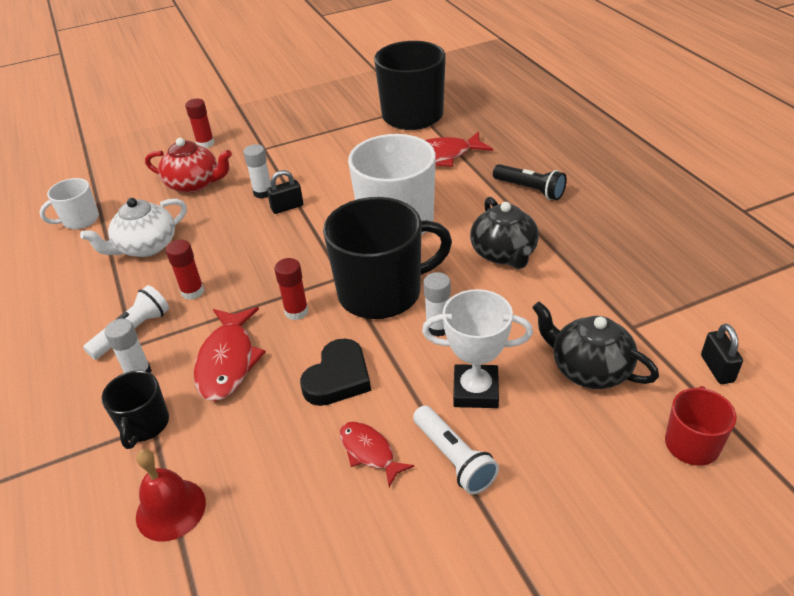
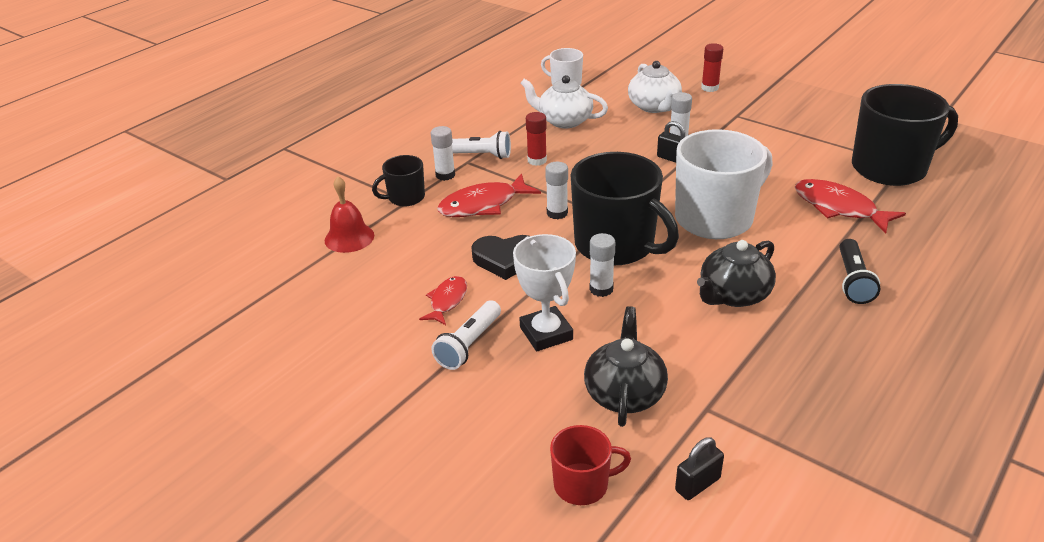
camera: 60 degrees right, 5 degrees down
(194, 184) = (654, 106): red teapot -> white teapot
(296, 312) = (557, 213): red glue stick -> white glue stick

